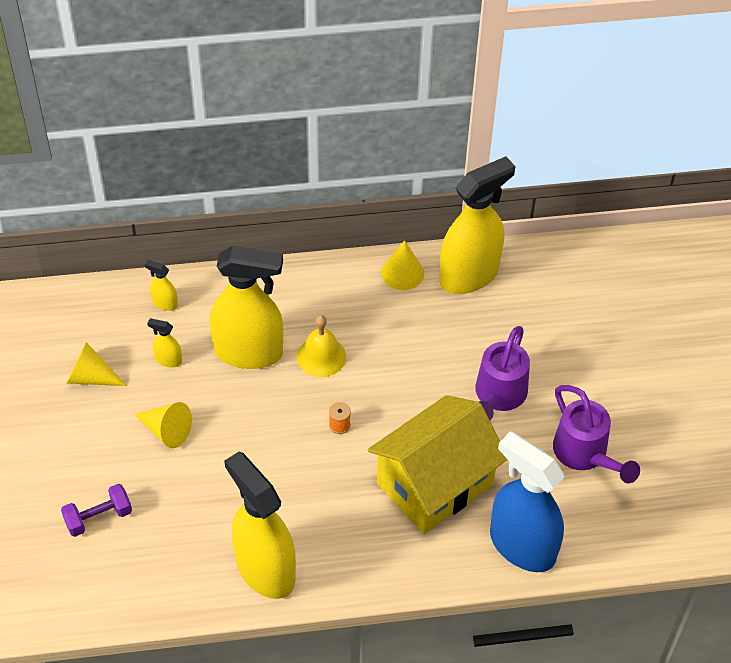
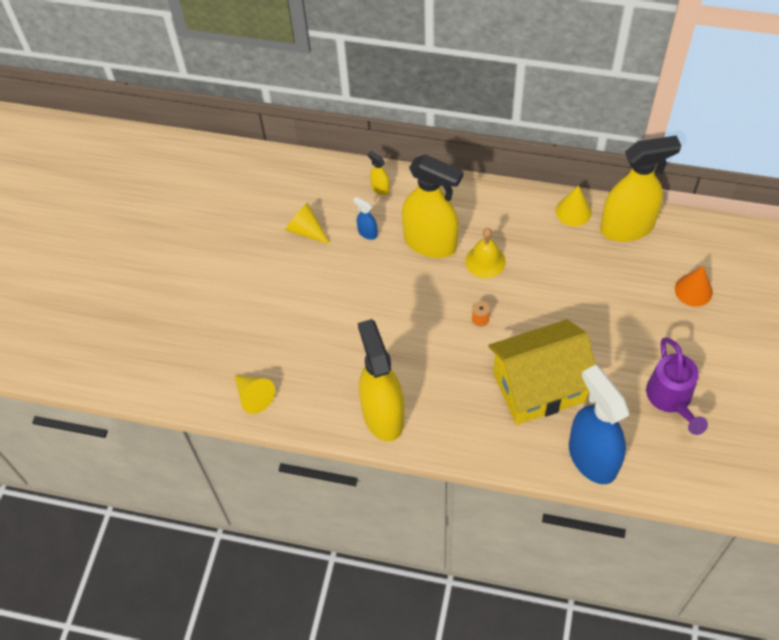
camera: 25 degrees right, 5 degrees up
(98, 517) = (274, 338): purple dumbbell -> none
(166, 430) = (347, 286): yellow cone -> yellow cone (253, 396)
(168, 360) = (367, 233): yellow spray bottle -> blue spray bottle
(498, 396) = (616, 331): purple watering can -> none
(566, 327) = (693, 290): none -> orange cone

